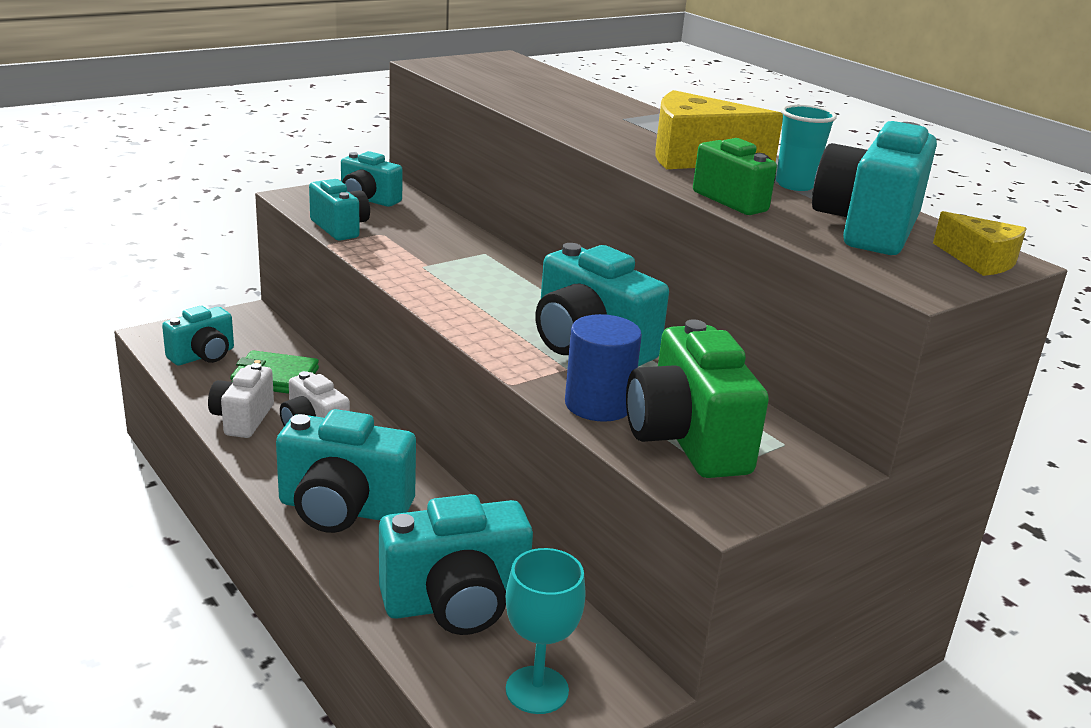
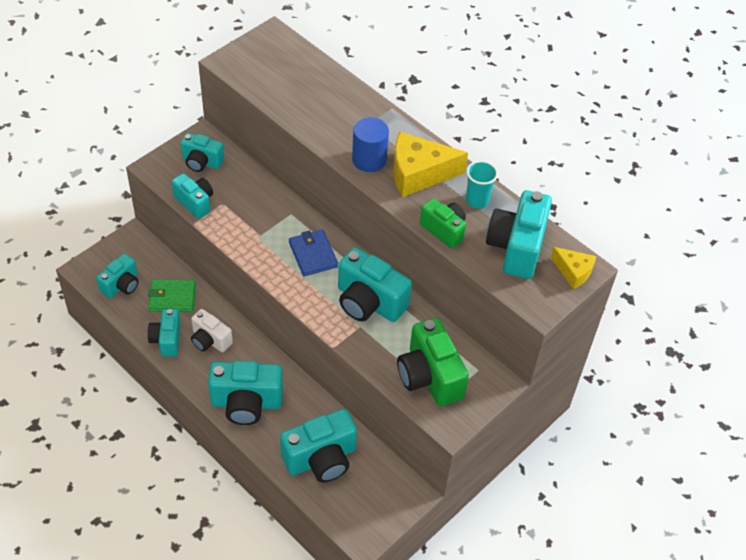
camera: 10 degrees left, 25 degrees up
(242, 419) = (167, 340): white camera -> turquoise camera
(507, 291) = (313, 255): none -> blue wallet
(537, 690) = (370, 505): turquoise goblet -> none
(598, 404) = (381, 356): blue cylinder -> blue cylinder (369, 159)

